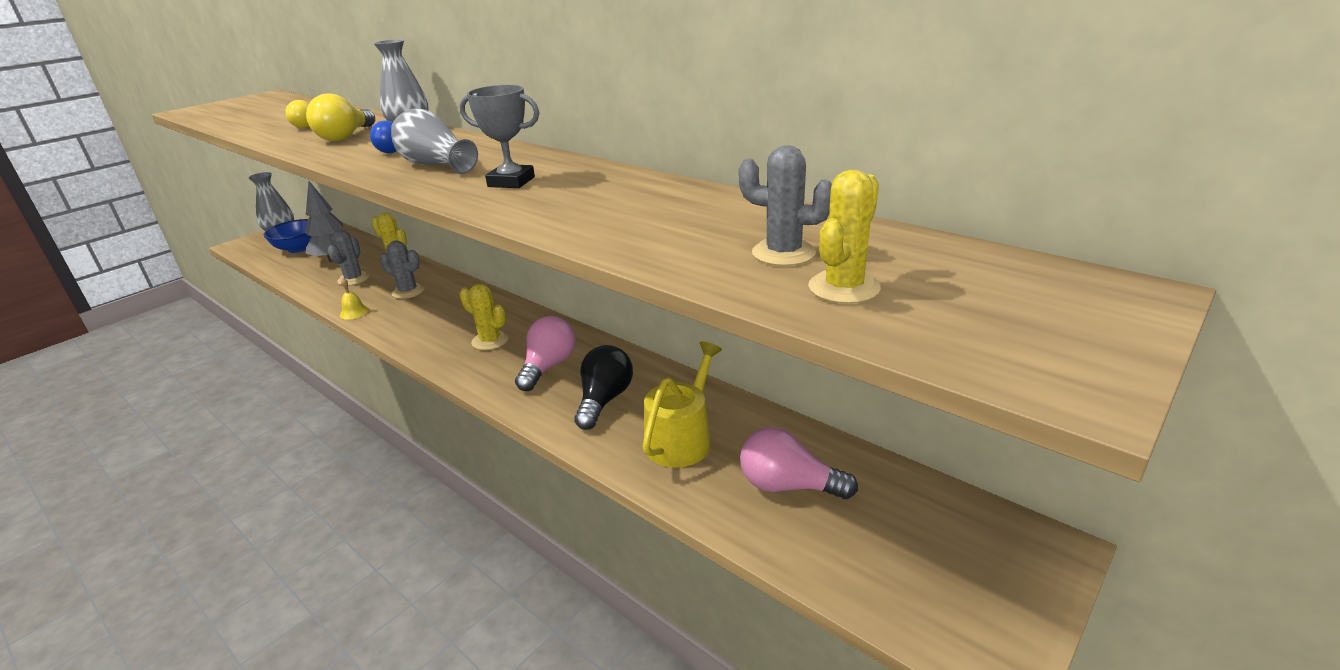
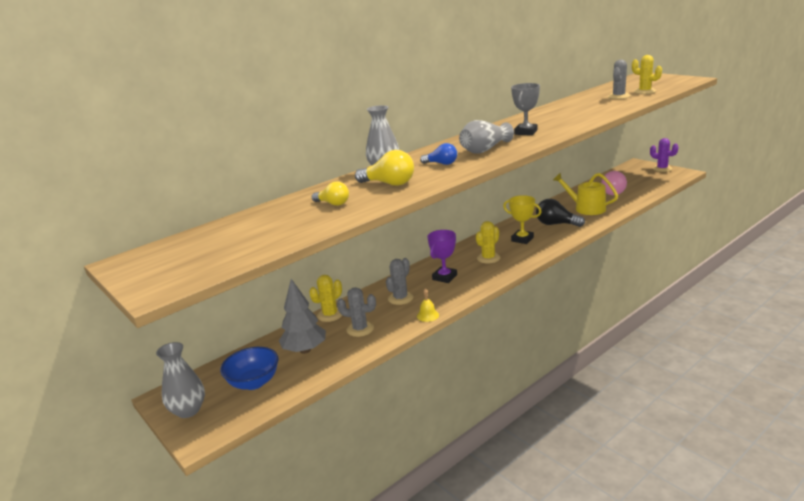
camera: 80 degrees left, 5 degrees down
(447, 313) = (444, 277): none -> purple trophy
(548, 367) = (522, 239): pink light bulb -> yellow trophy
(1020, 606) = (662, 168): none -> purple cactus

